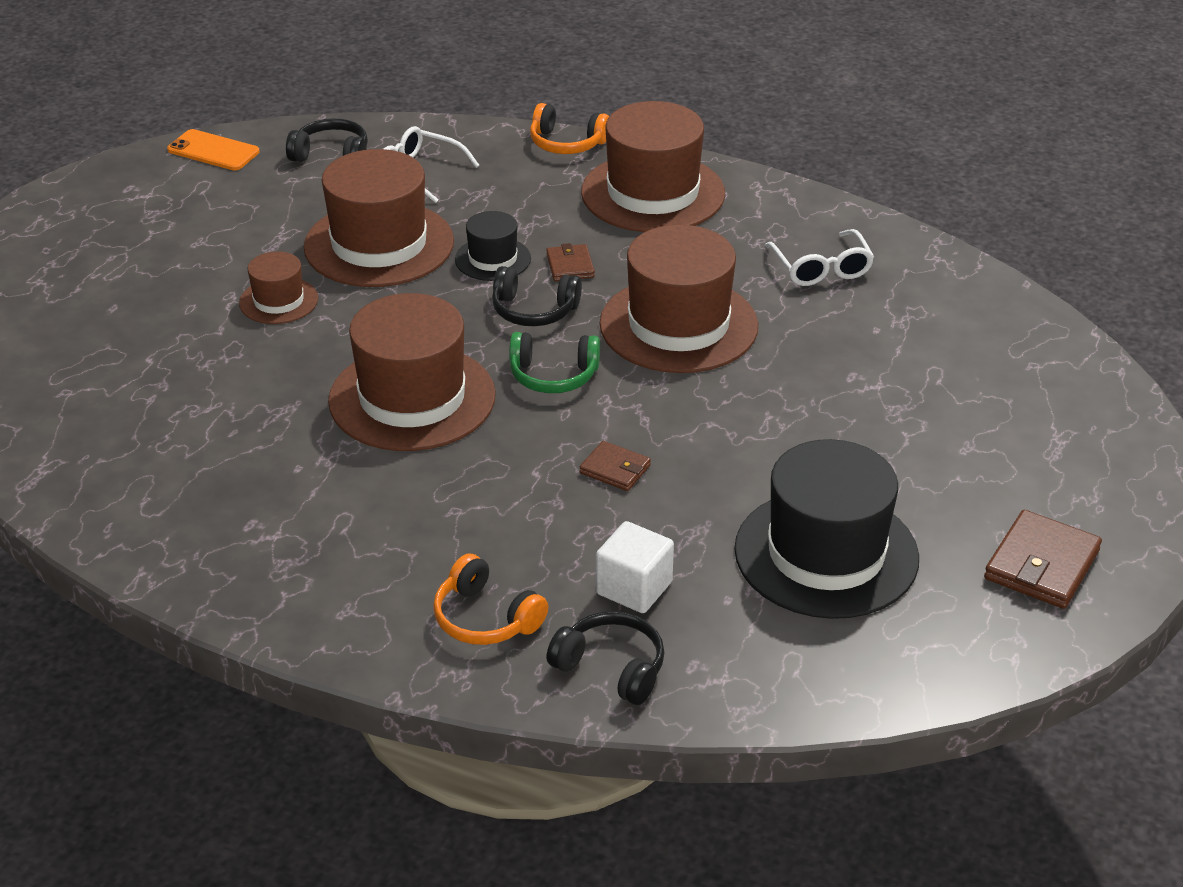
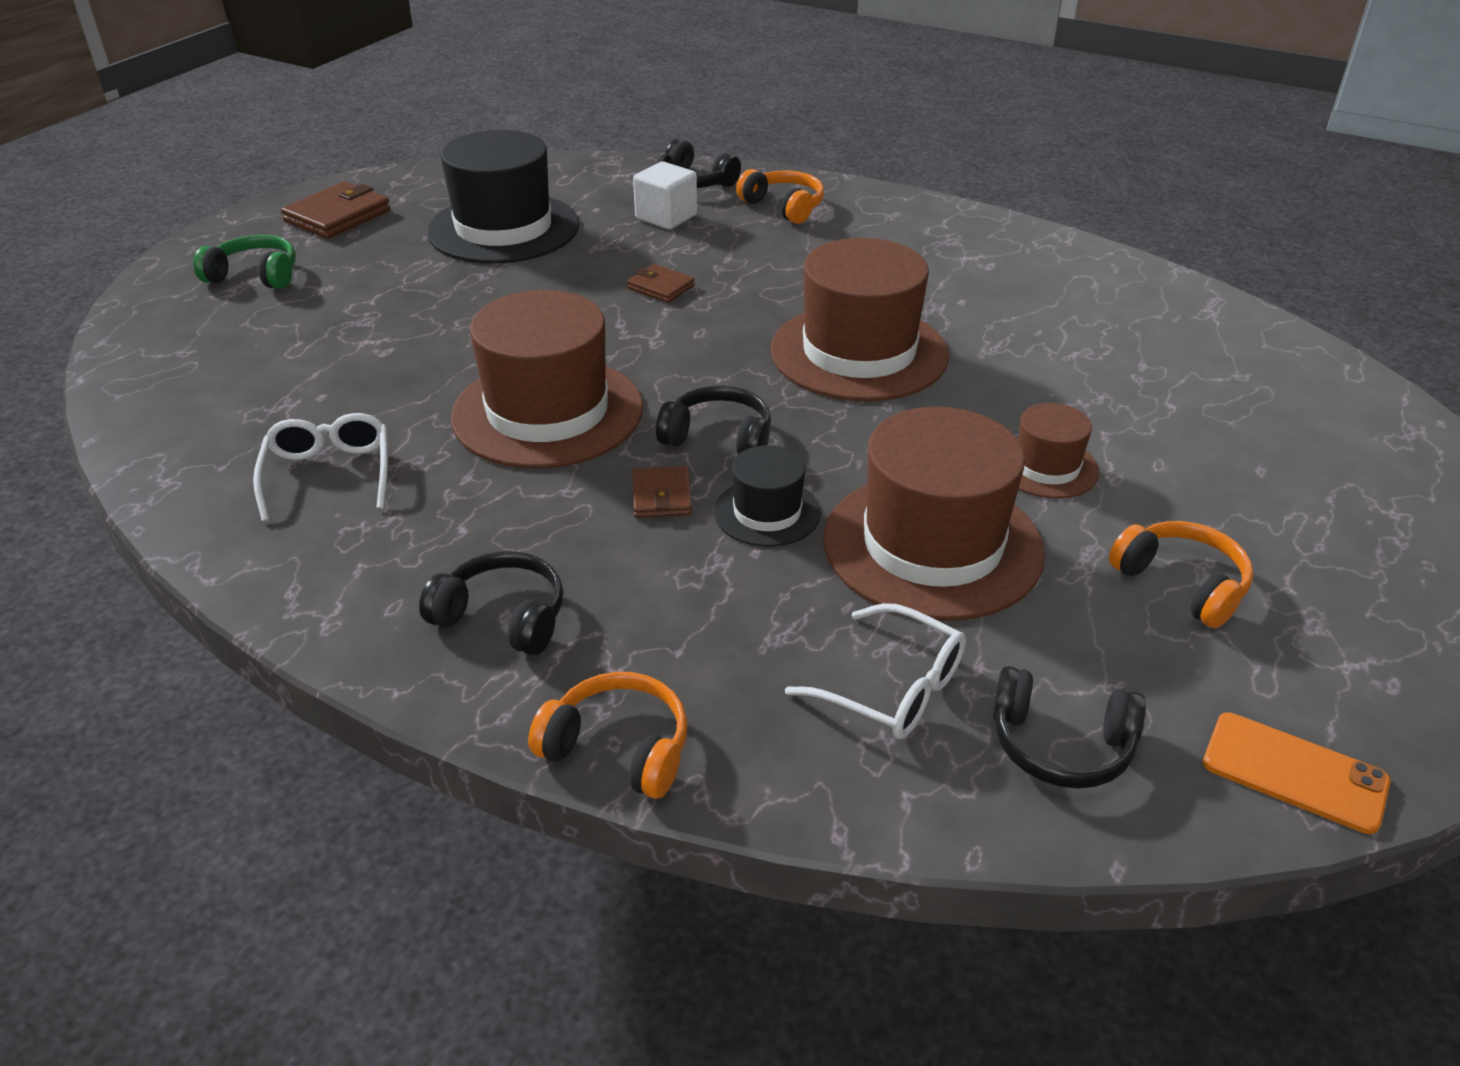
camera: 175 degrees left, 0 degrees up
(221, 230) = (1181, 584): none -> orange headphones
(553, 375) = (706, 366): green headphones -> green headphones (255, 276)
(653, 193) = (502, 617): brown hat -> black headphones

